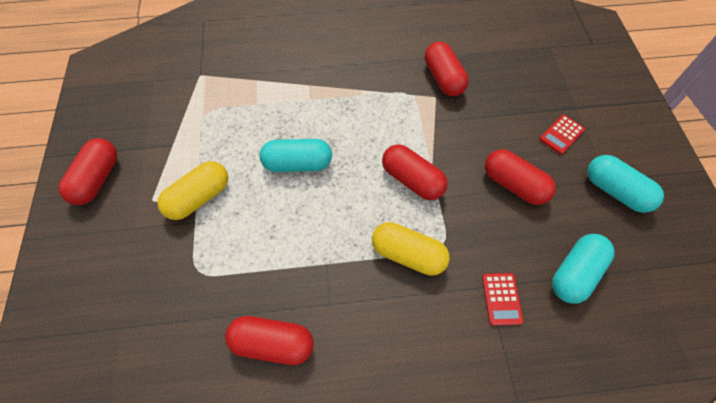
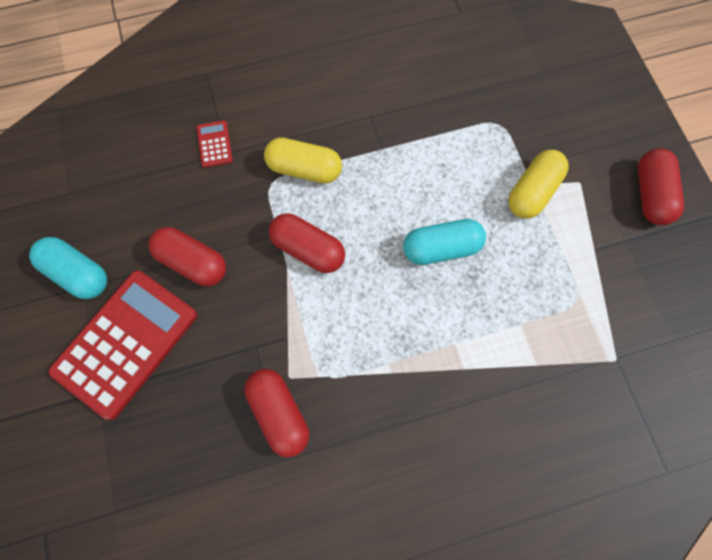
camera: 170 degrees right, 10 degrees up
(272, 344) = (410, 80): red capsule -> none
(561, 134) = (126, 343): red calculator -> red calculator, size x2.41
(575, 273) = (141, 177): turquoise capsule -> none

